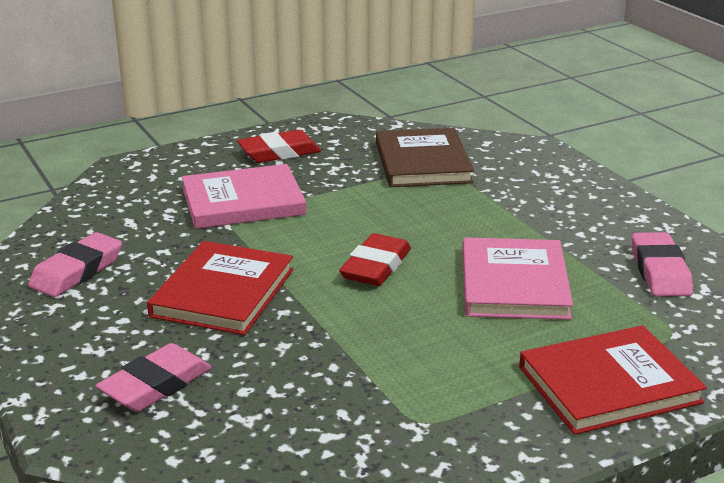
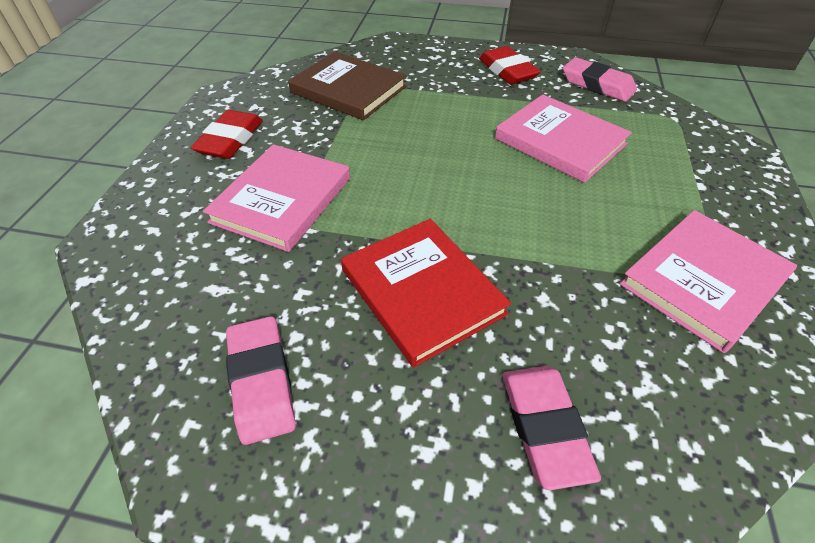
camera: 50 degrees left, 20 degrees up
(375, 267) = (472, 186): red eraser -> red eraser (507, 71)
(410, 415) = (703, 281): none -> pink book
(609, 385) = (718, 172): red book -> none

